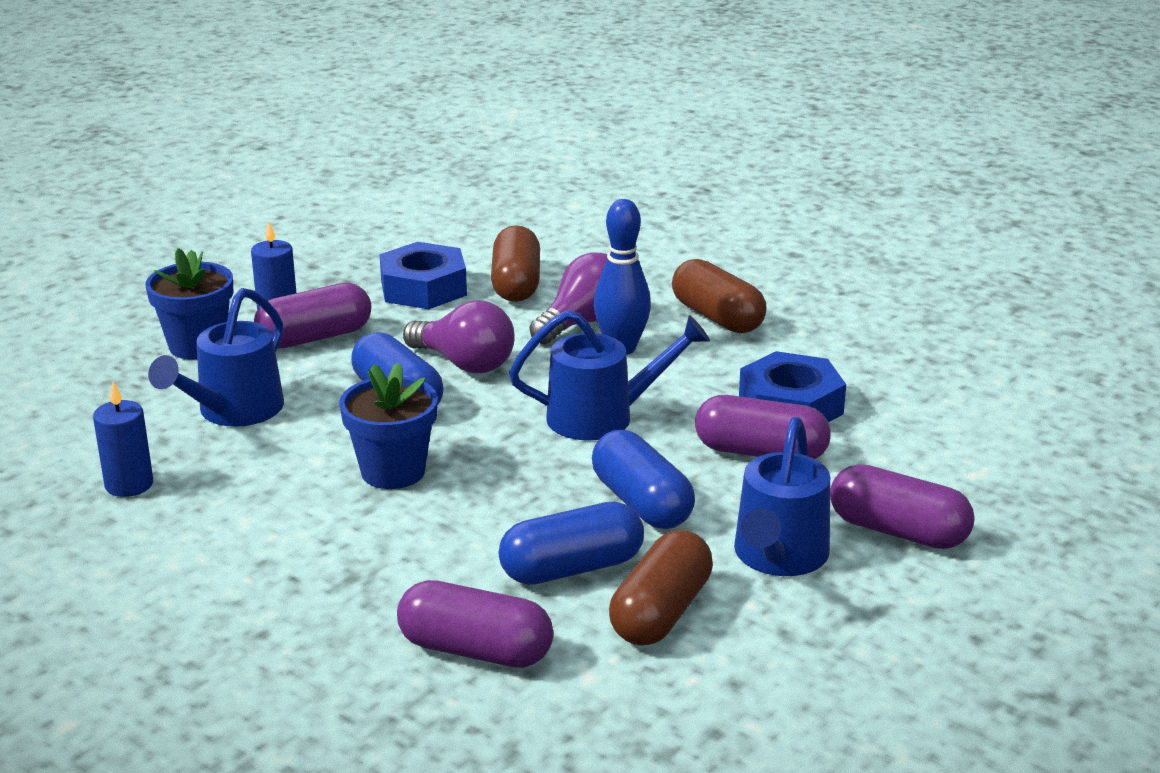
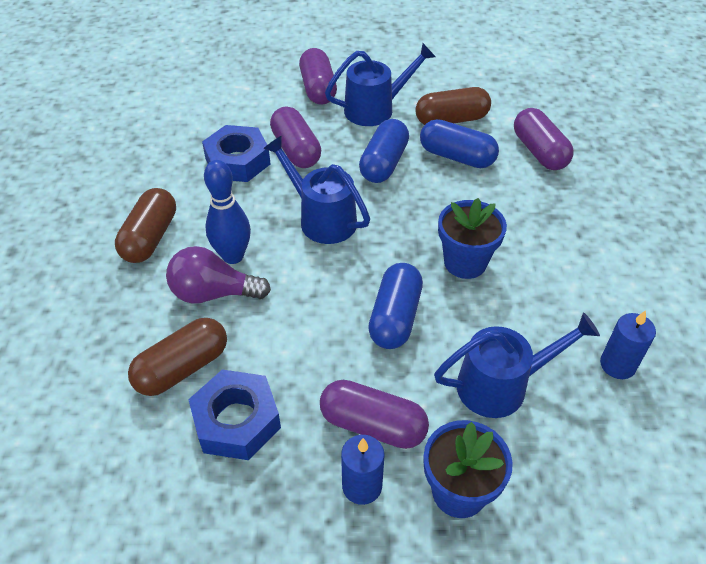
camera: 130 degrees left, 20 degrees up
(465, 364) = (324, 314): purple light bulb -> none

